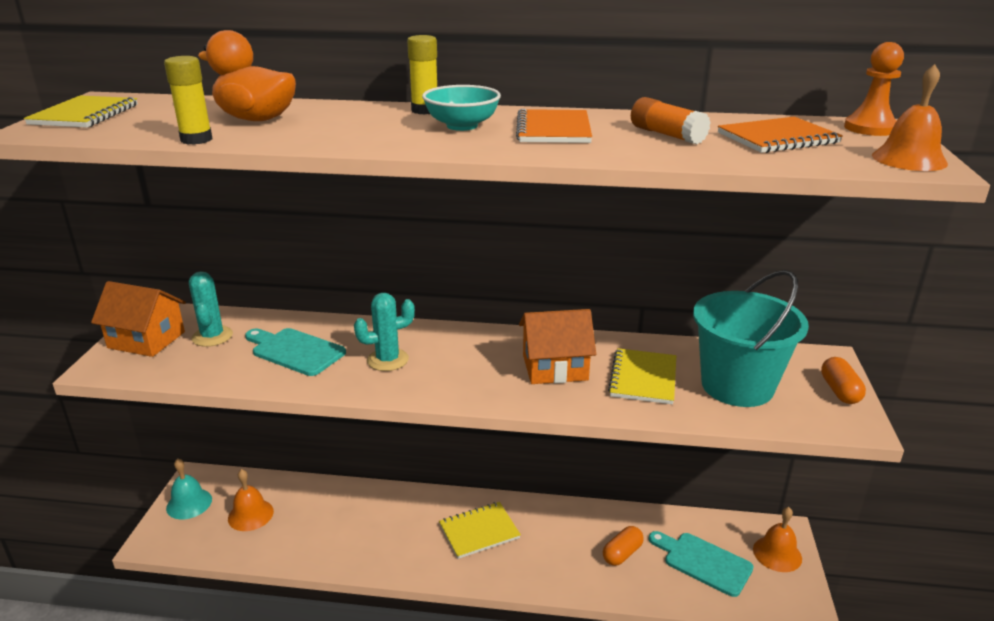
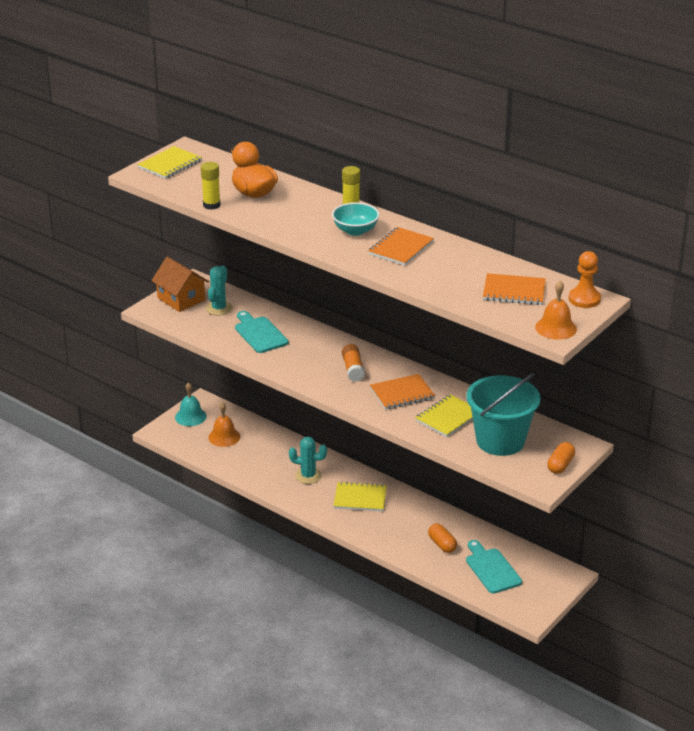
camera: 30 degrees right, 5 degrees up
(387, 360) = (308, 356): turquoise cactus -> turquoise cactus (308, 476)
(555, 367) = (402, 393): orange house -> orange notebook
(622, 553) = (442, 544): orange capsule -> orange capsule turned 75 degrees clockwise
(667, 135) = (456, 270): orange glue stick -> orange glue stick (353, 369)
(777, 553) = (548, 583): orange bell -> none

